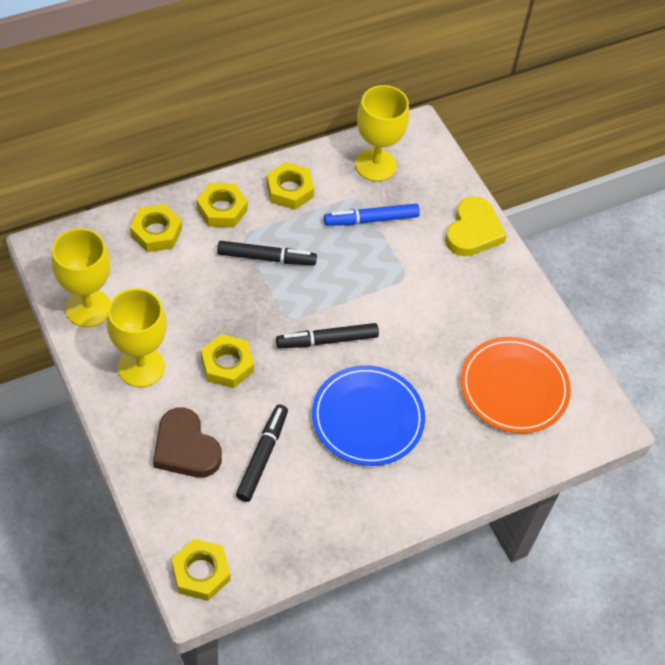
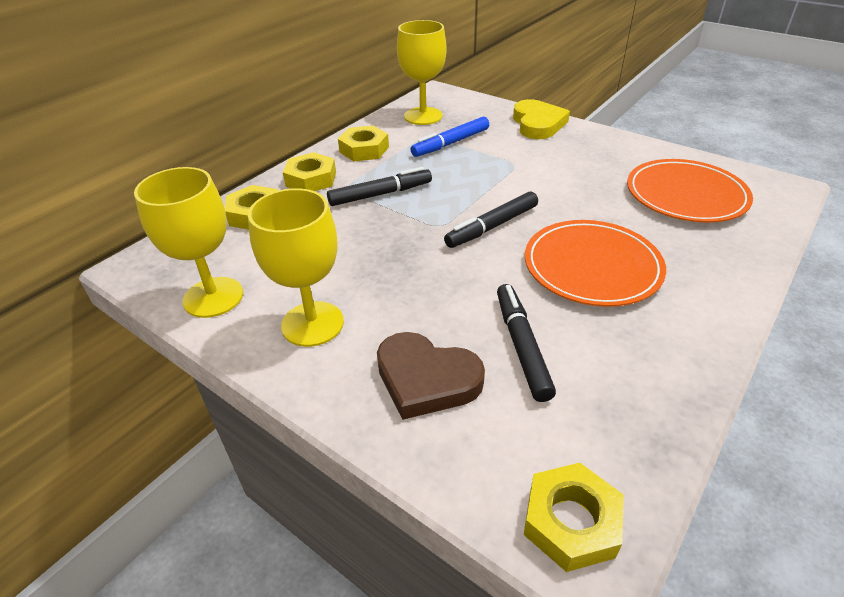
camera: 20 degrees left, 15 degrees down
(227, 365) = (410, 283): yellow nut -> none
(367, 418) = (592, 266): blue plate -> orange plate

